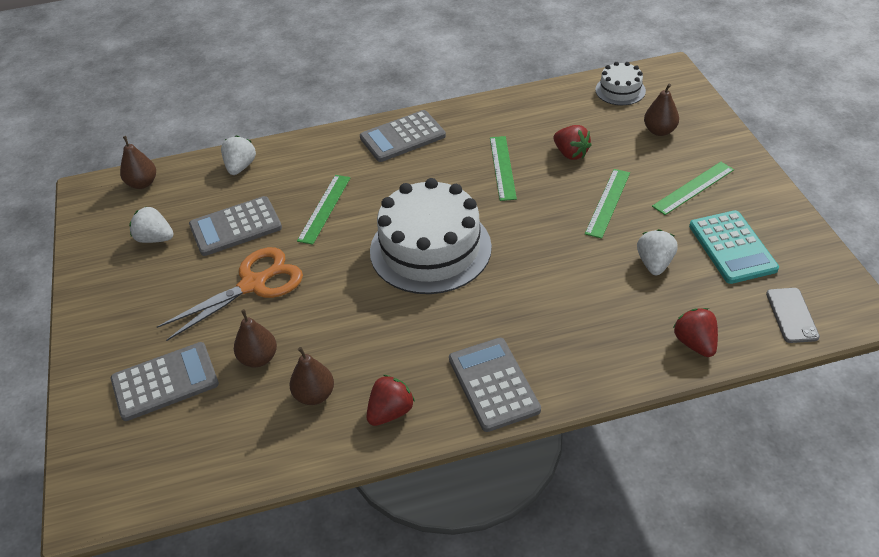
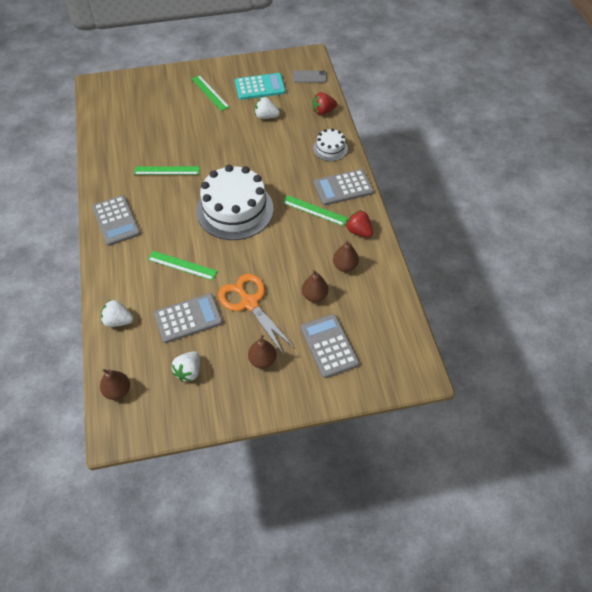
camera: 90 degrees left, 10 degrees up
(235, 227) = (188, 318): grey calculator -> grey calculator turned 90 degrees counterclockwise
(570, 153) = (163, 138): red strawberry -> none
(608, 202) = (213, 128): green ruler -> green ruler (314, 210)
(620, 90) = (106, 108): white cake -> white cake (330, 148)
(659, 131) = (154, 97): brown pear -> brown pear (262, 360)

